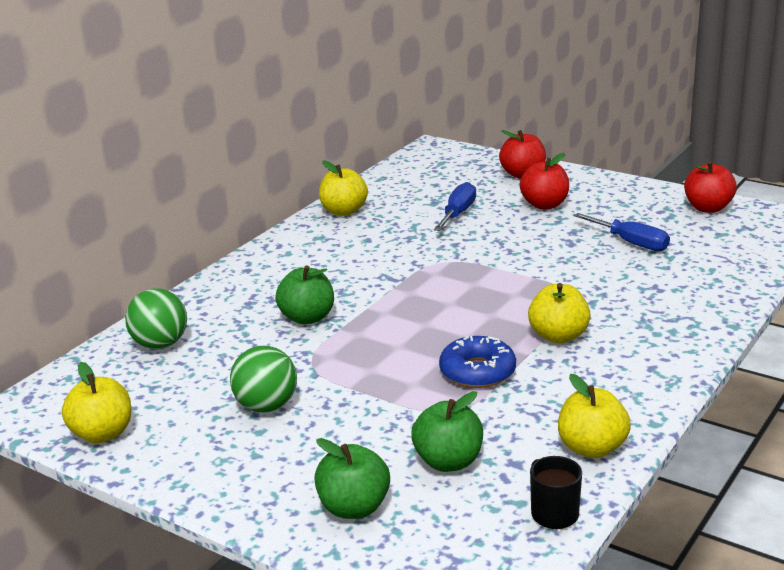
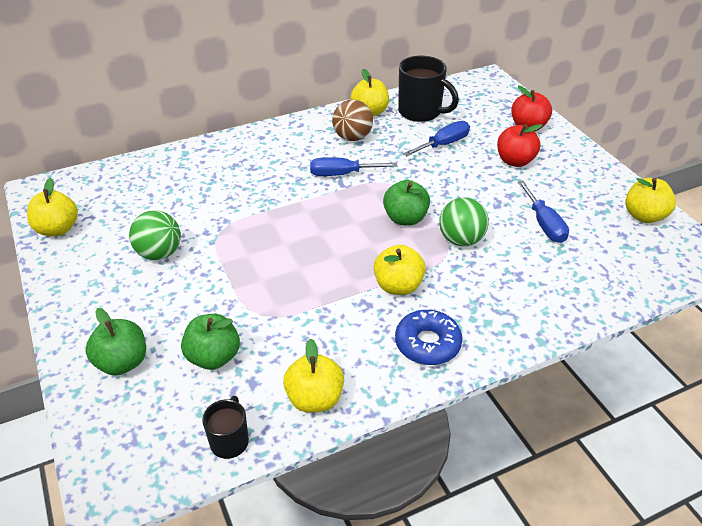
camera: 30 degrees right, 15 degrees up
(160, 344) = (154, 175): green ball -> green ball (461, 240)
(307, 318) = (255, 193): green apple -> green apple (405, 218)
(353, 238) = (352, 137): none -> brown ball
(383, 271) = (342, 174): none -> blue screwdriver
(400, 195) = (421, 112): none -> black mug
(477, 372) = (311, 290): blue donut -> blue donut (427, 343)
(708, 208) = (644, 216): red apple -> yellow apple

